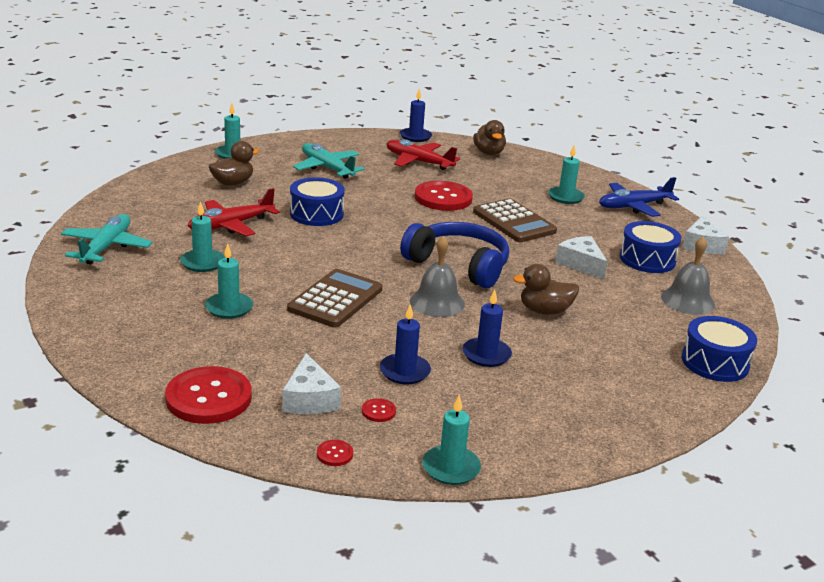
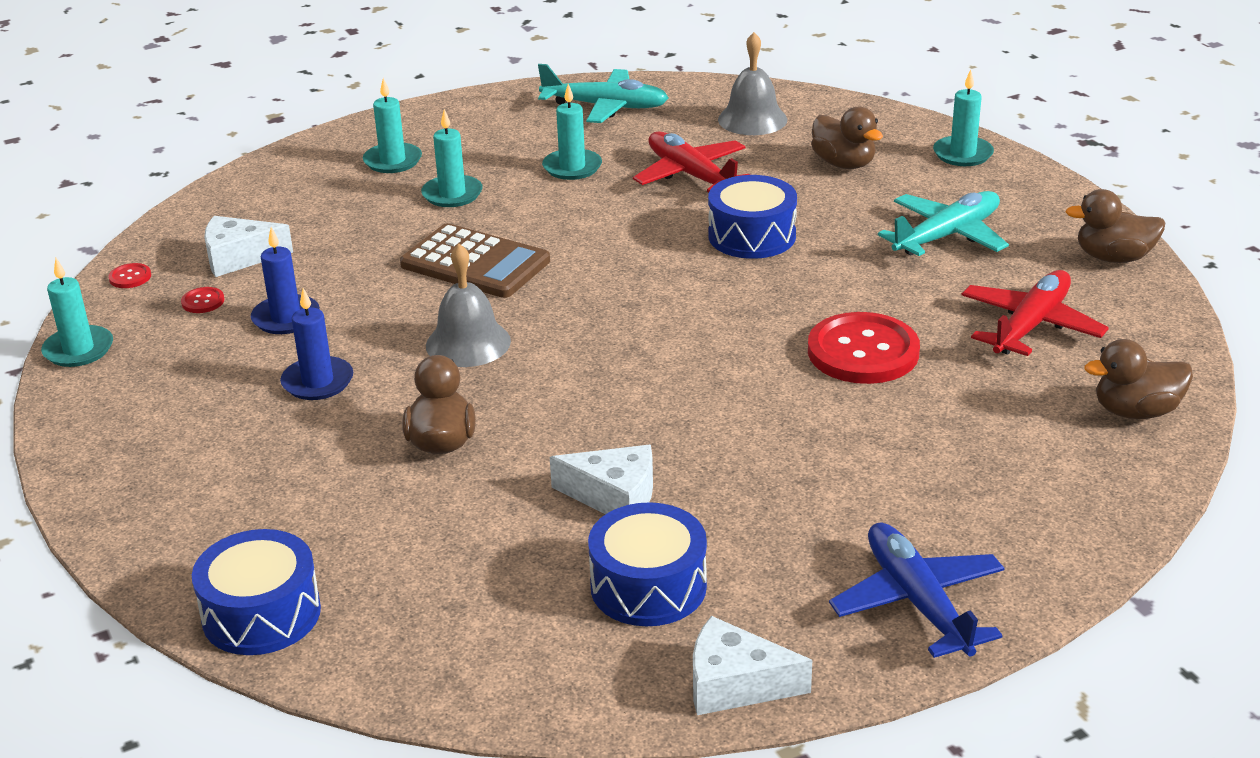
camera: 95 degrees right, 5 degrees up
(209, 397) = (255, 200): red button -> none
(356, 138) = (1113, 258): none -> brown duck
(415, 136) = (1172, 321): blue candle -> none
(459, 265) = (592, 364): blue headphones -> none
(514, 222) = (780, 428): brown calculator -> none
(565, 197) = (930, 503): turquoise candle -> turquoise candle (393, 161)
(581, 264) = (614, 496): white cheese -> white cheese turned 45 degrees clockwise
(687, 300) = (479, 617): grey bell -> grey bell (752, 119)

